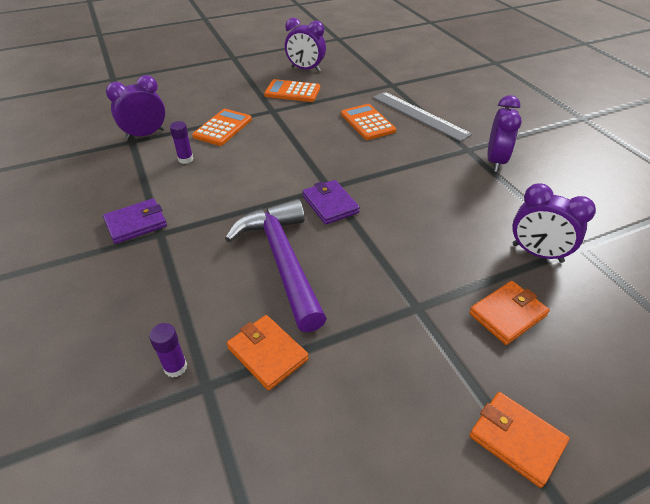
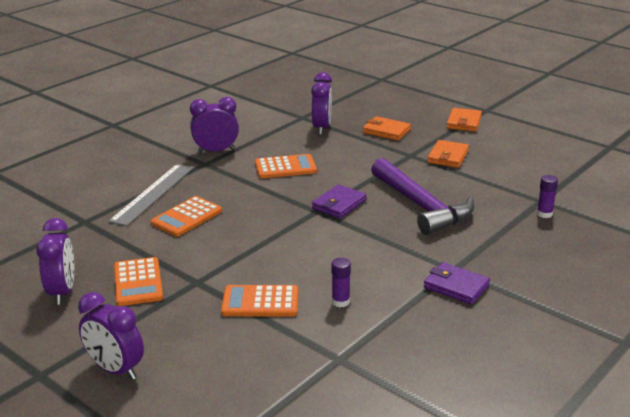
camera: 115 degrees left, 15 degrees down
(145, 135) = (317, 354): purple clock -> purple clock (115, 370)
(267, 354) = (498, 189): orange wallet -> orange wallet (448, 156)
(282, 260) = (421, 206): purple hammer -> purple hammer turned 75 degrees counterclockwise
(433, 194) = (285, 167): none -> orange calculator

